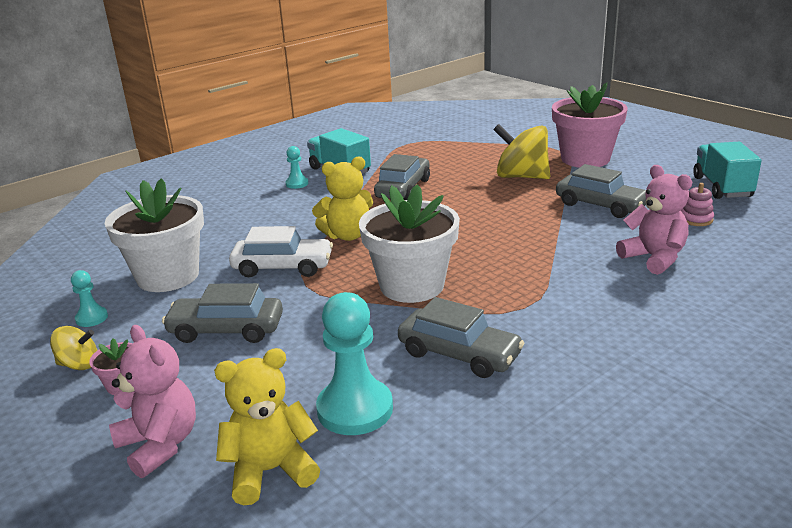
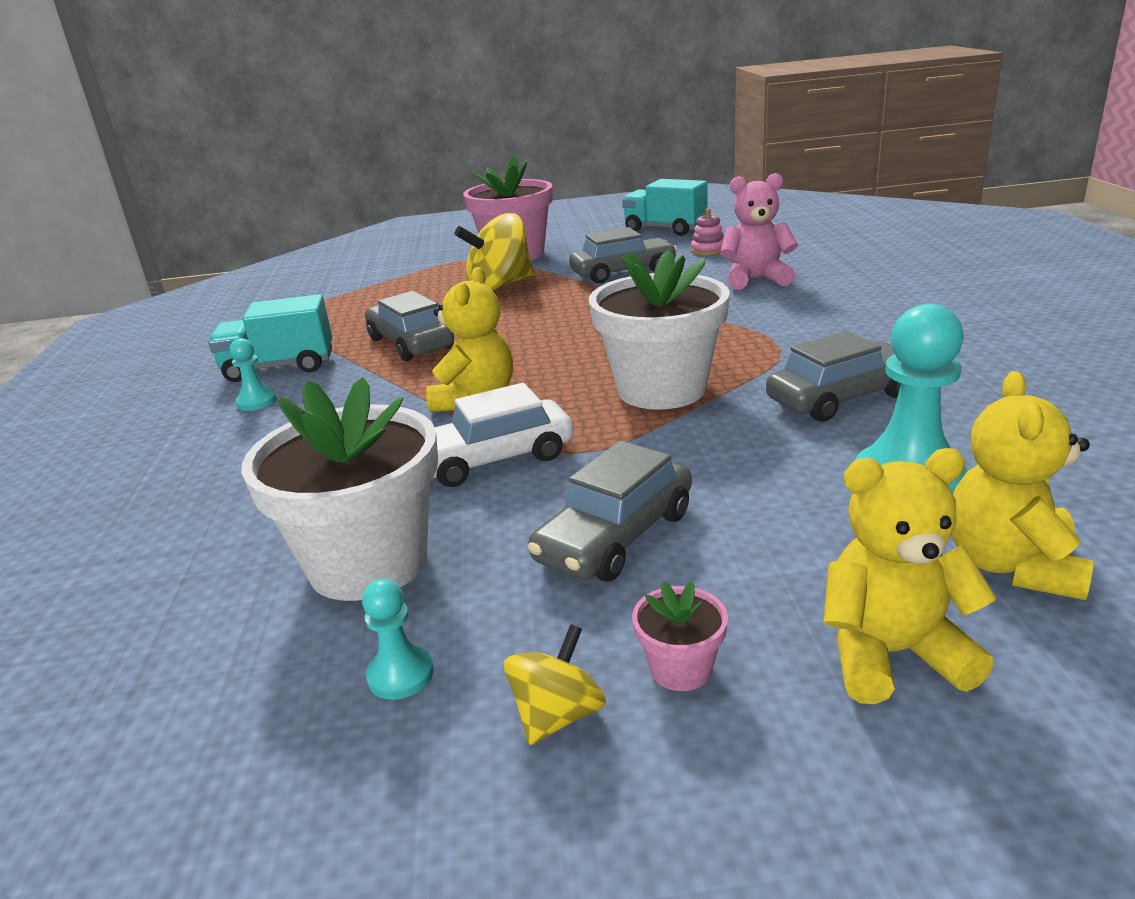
camera: 55 degrees left, 0 degrees up
(160, 445) = (891, 654): pink teddy bear -> yellow teddy bear
(283, 267) = (492, 459): white car -> white car turned 150 degrees counterclockwise

